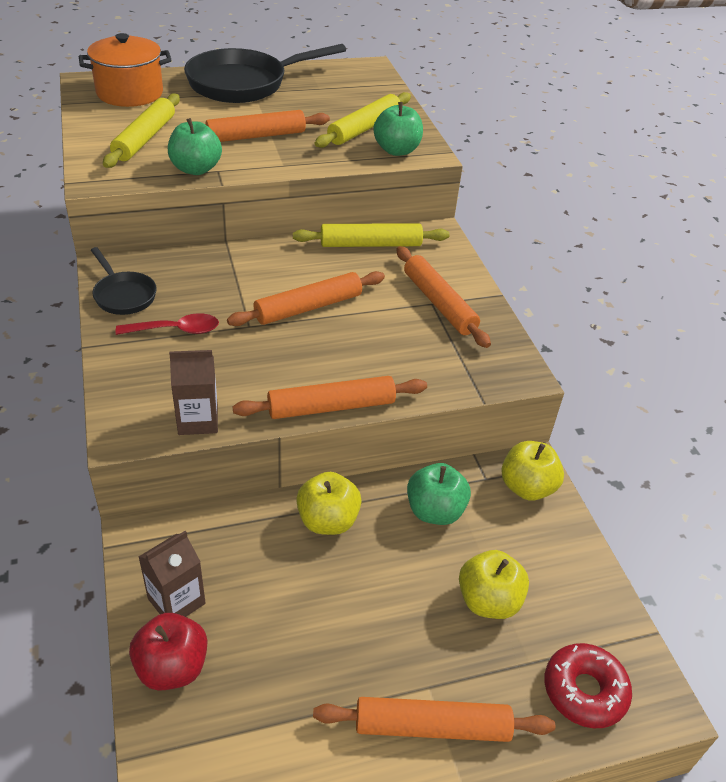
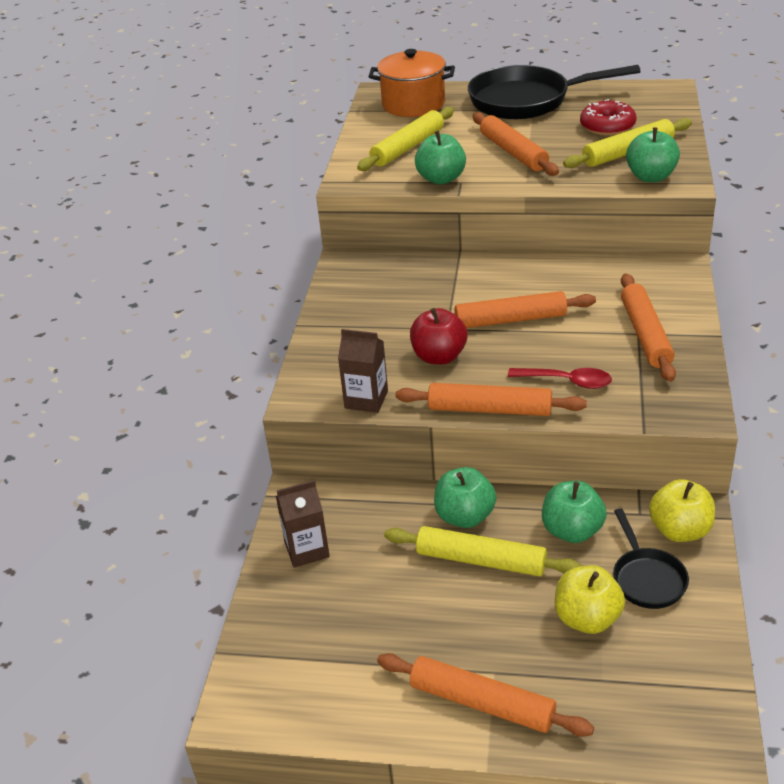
camera: 30 degrees right, 5 degrees down
(123, 295) = (347, 287): black pan -> black pan (647, 578)
(172, 667) = (283, 597): red apple -> red apple (439, 357)
(176, 330) = (380, 322): red spoon -> red spoon (567, 381)
(256, 136) = (513, 152): orange rolling pin -> orange rolling pin turned 60 degrees clockwise
(327, 521) = (465, 516): yellow apple -> green apple
(370, 244) = (602, 269): yellow rolling pin -> yellow rolling pin (481, 560)
(584, 691) = (645, 717): red donut -> red donut (607, 126)

